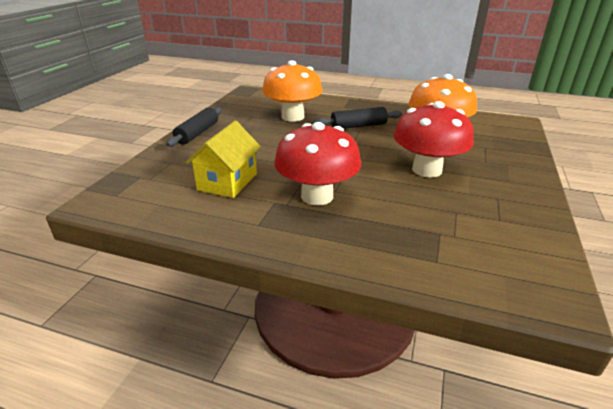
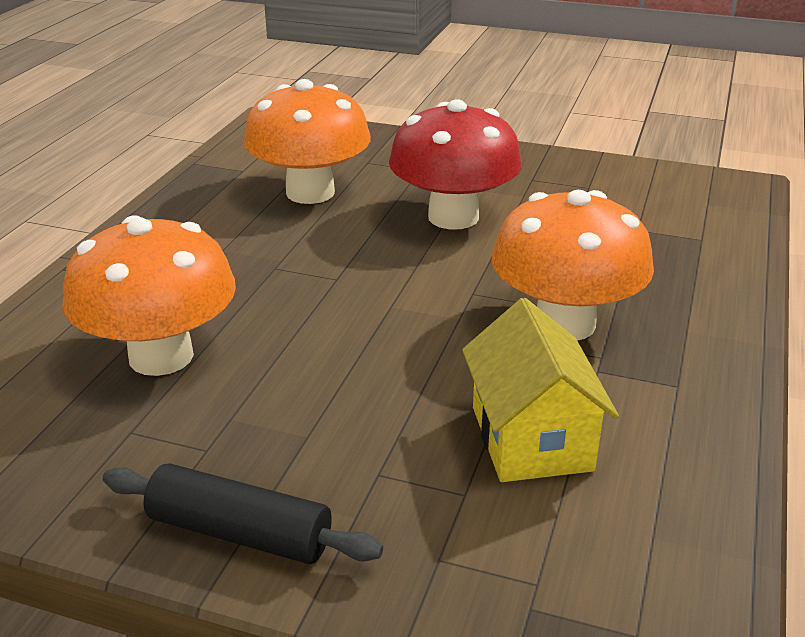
camera: 90 degrees left, 0 degrees up
(227, 182) = (531, 438): yellow house -> yellow house turned 60 degrees clockwise
(317, 196) = (564, 324): red mushroom -> orange mushroom
(358, 126) = (248, 267): black rolling pin -> none

